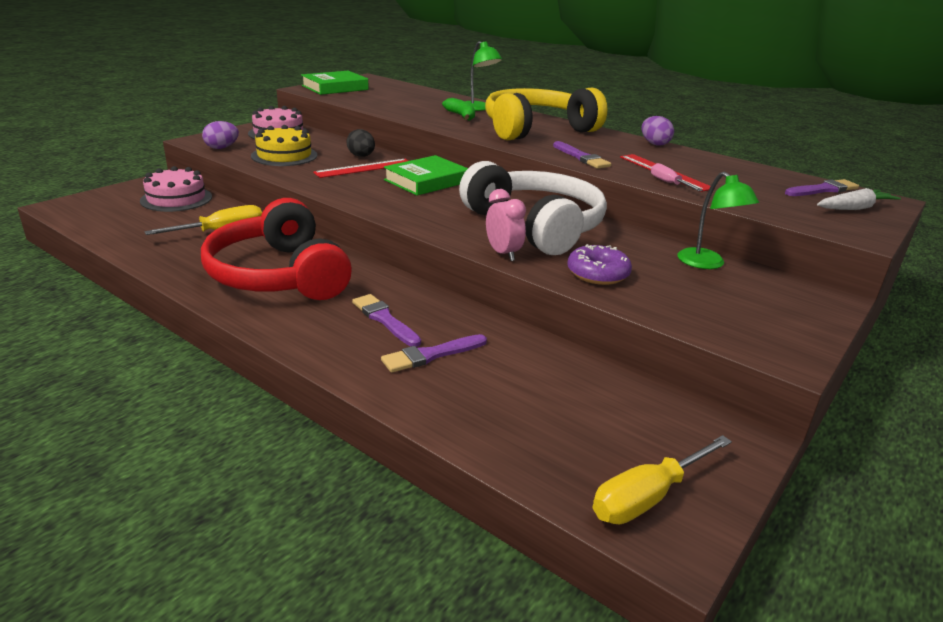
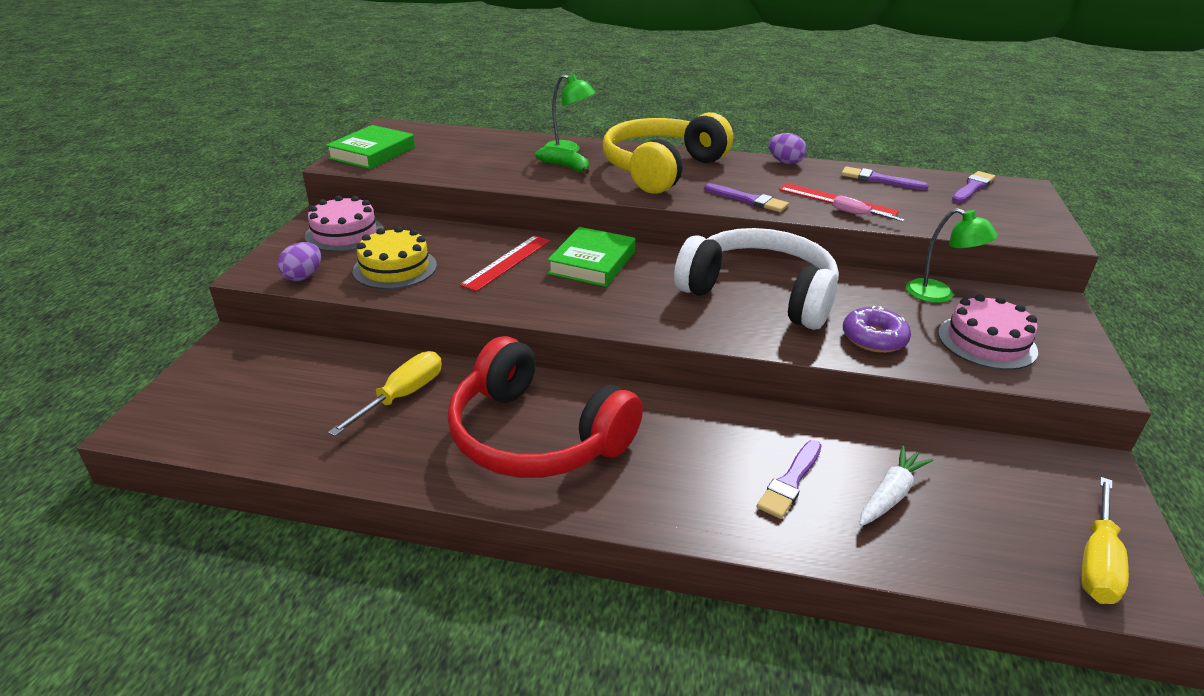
camera: 25 degrees left, 5 degrees up
(176, 199) = (286, 363): pink cake -> pink cake (987, 342)
(361, 156) = (482, 244): black egg -> none
(384, 319) = (703, 455): purple brush -> purple brush (879, 180)
(503, 254) = (773, 341): pink clock -> none
(854, 208) = (1017, 204): white carrot -> white carrot (890, 494)

